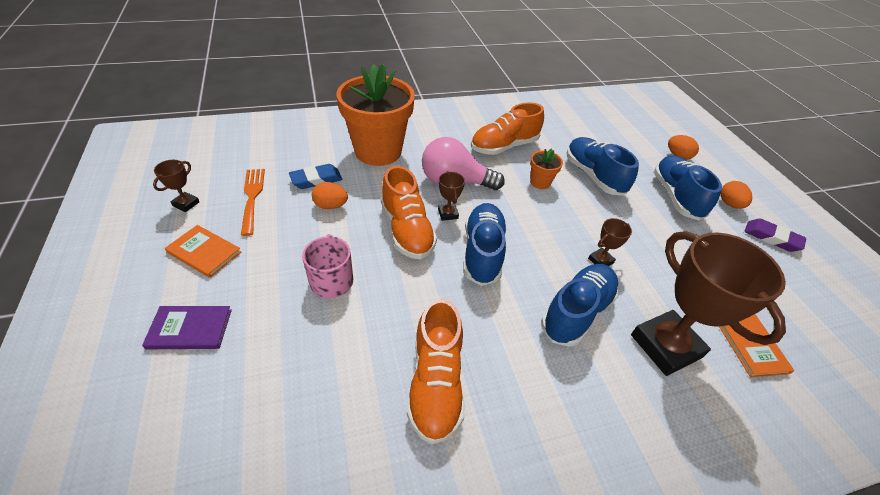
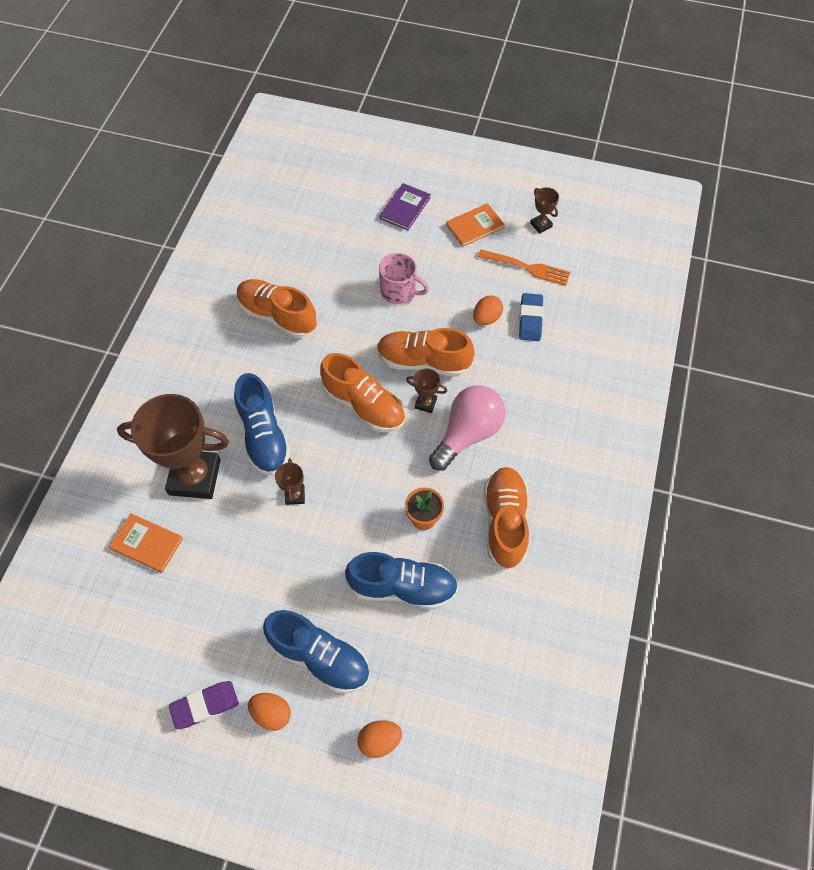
camera: 125 degrees right, 15 degrees up
(378, 151) = (554, 387): orange flower pot -> none
(482, 252) = (364, 405): blue shoe -> orange shoe

